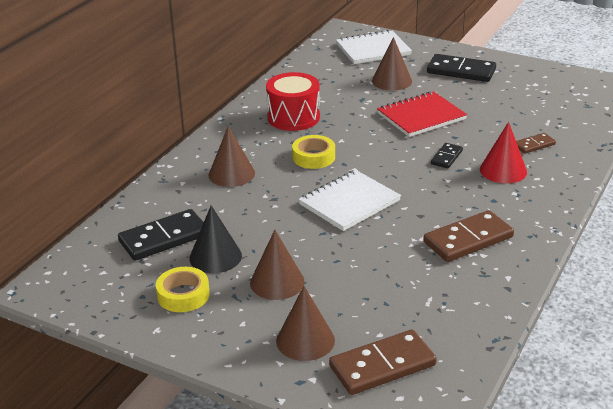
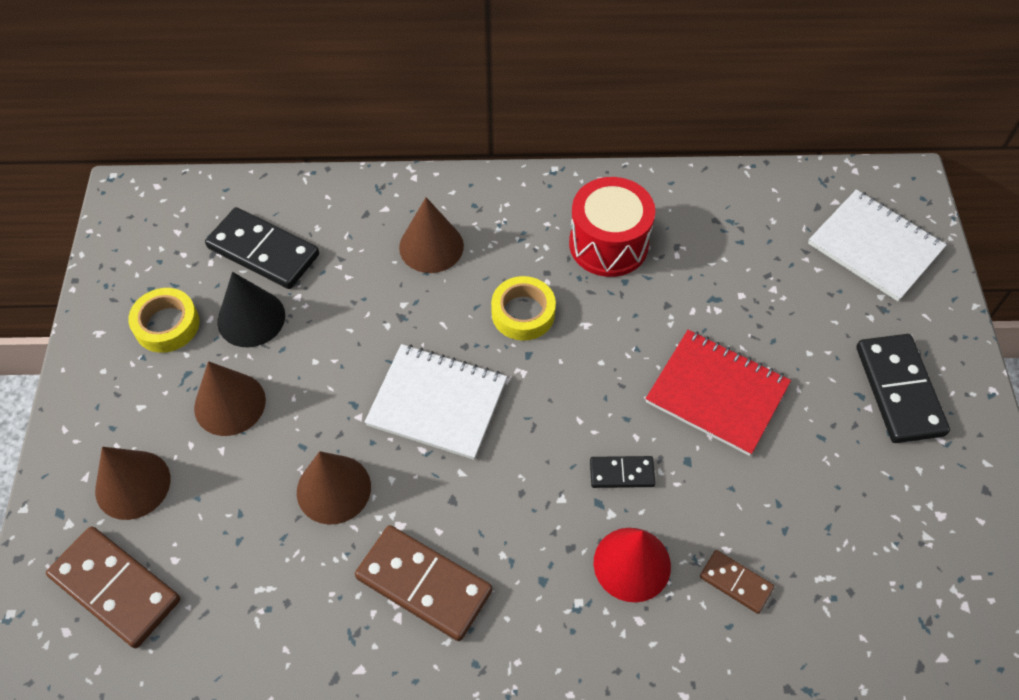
camera: 60 degrees right, 25 degrees up
(392, 81) = (796, 312): brown cone -> brown cone (333, 489)

